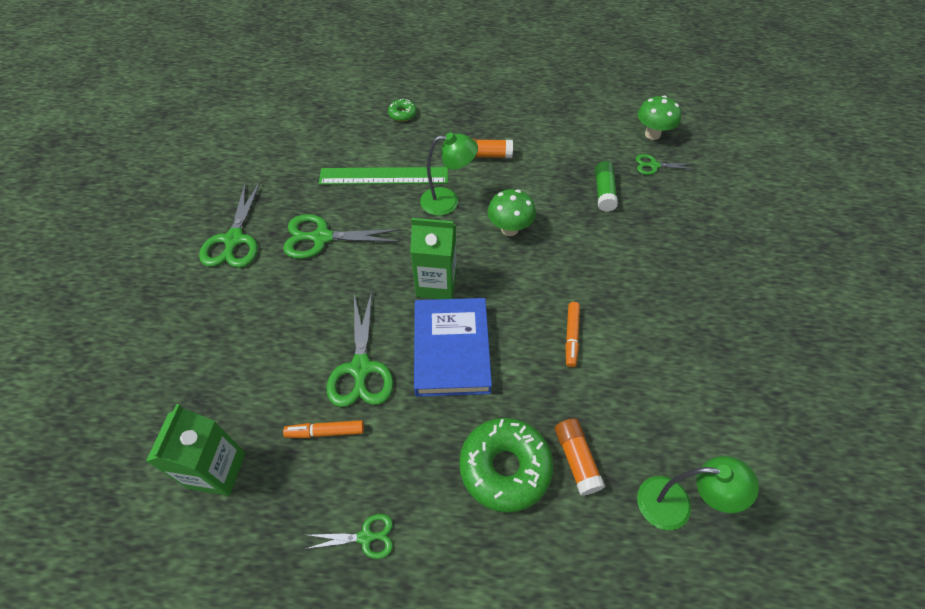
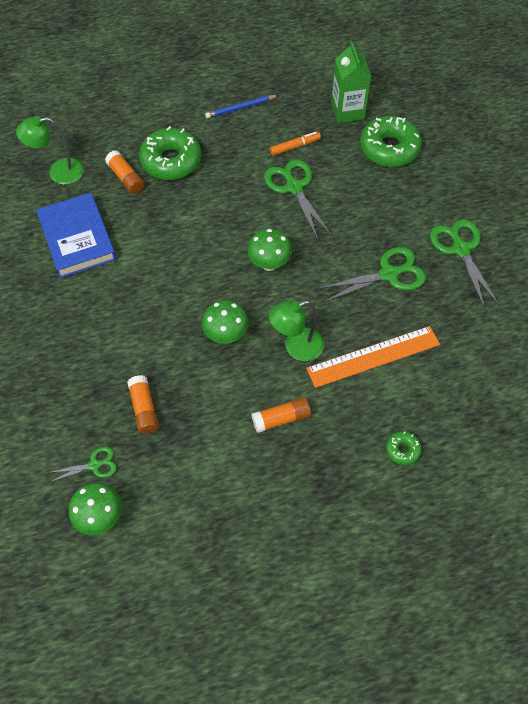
camera: 160 degrees right, 5 degrees up
(209, 385) = (389, 148): none -> green donut
(366, 537) = (240, 108): green scissors -> blue pencil
(384, 176) = (373, 357): green ruler -> orange ruler
(436, 284) = (269, 264): green carton -> green mushroom
(451, 349) = (234, 218): blue book -> blue book (77, 238)
(571, 337) = (146, 254): orange marker -> none
(604, 192) = (144, 408): green glue stick -> orange glue stick

